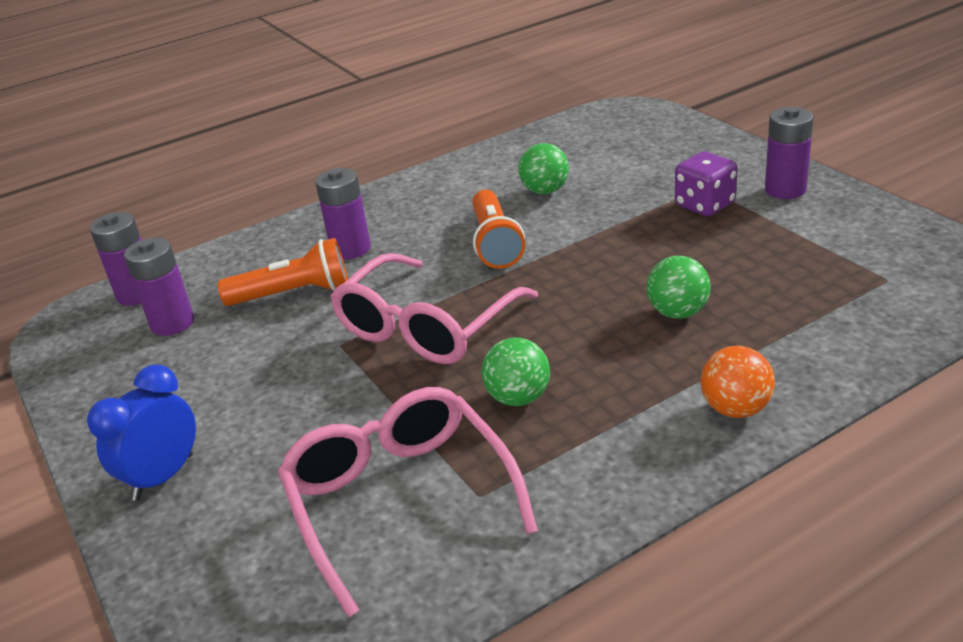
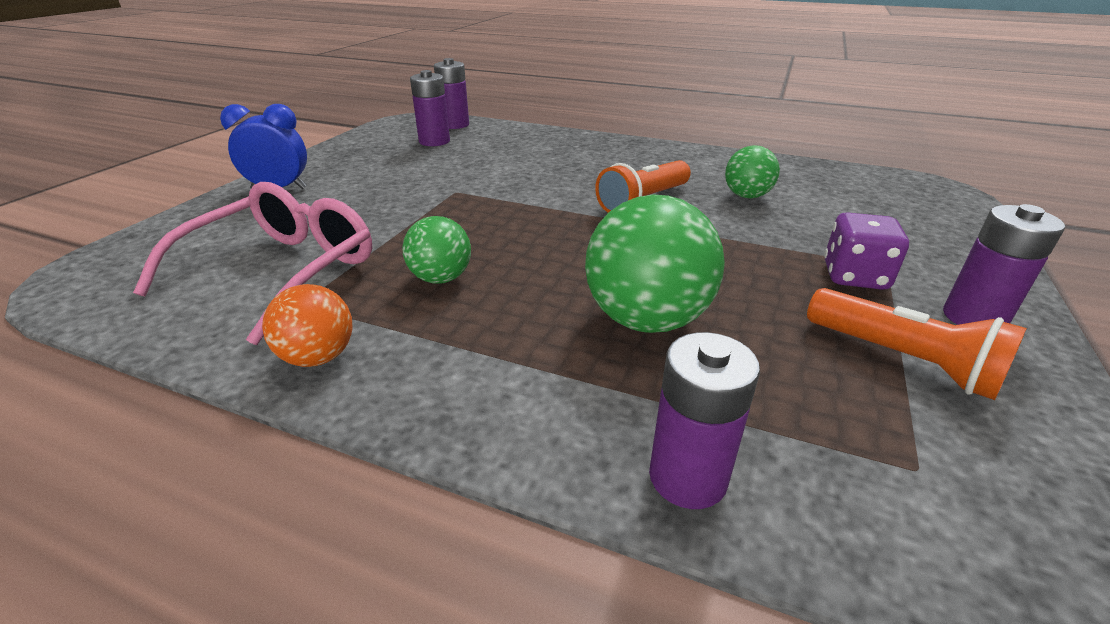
camera: 50 degrees right, 0 degrees up
(293, 293) = (498, 160): orange flashlight -> orange flashlight (903, 359)
(351, 249) = (569, 158): purple battery -> purple battery (687, 477)
(427, 326) = (504, 212): pink glasses -> none
(678, 312) = (646, 319): green ball -> green ball, size x1.76
(735, 409) = (513, 412): orange ball -> orange ball (318, 357)

